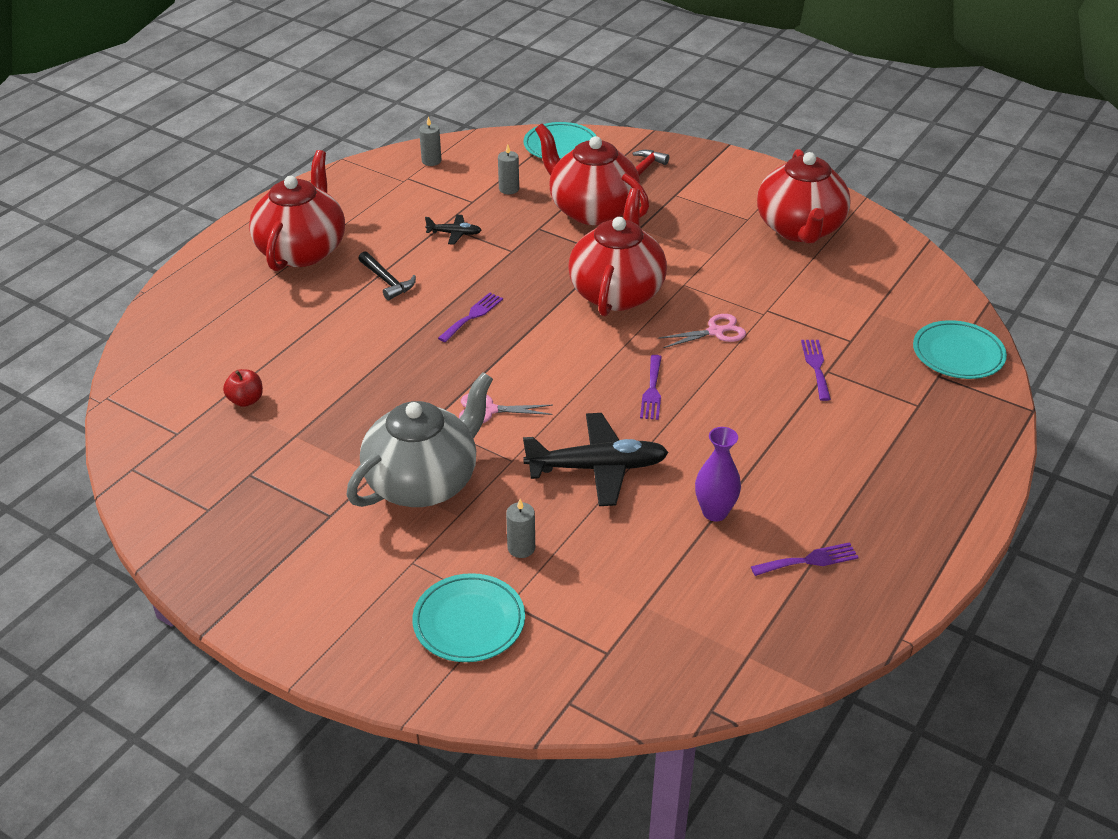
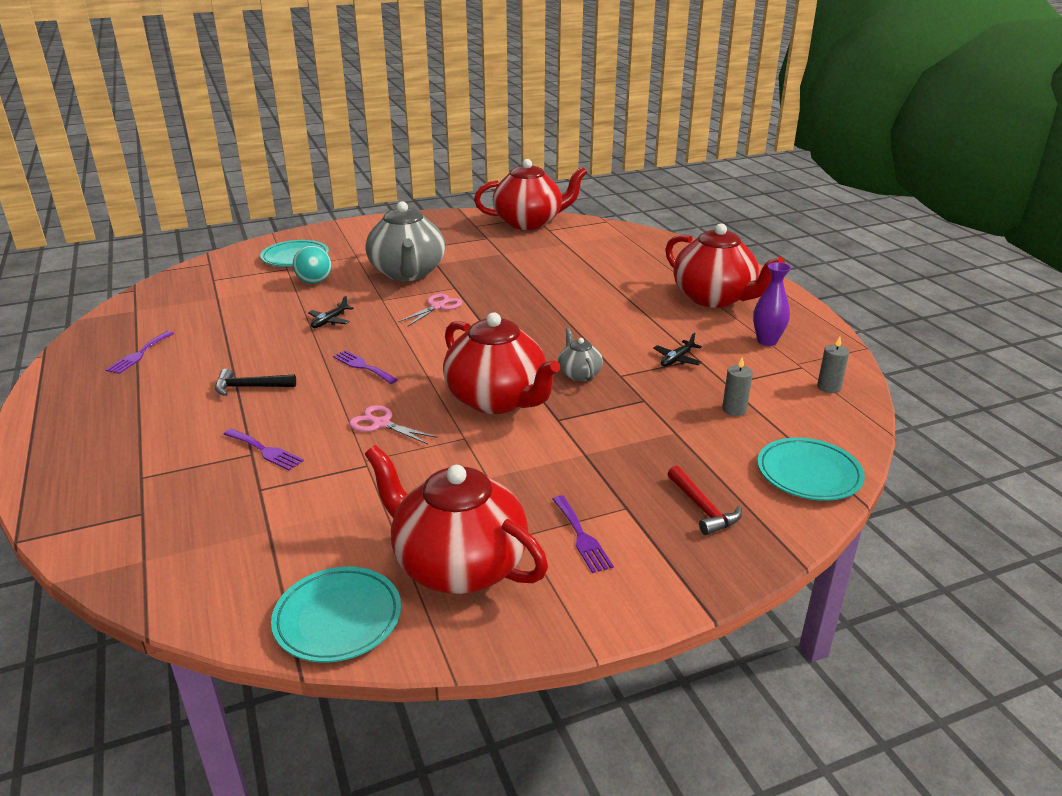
camera: 125 degrees right, 10 degrees down
(246, 400) = (554, 249): red apple -> none
(387, 281) = (634, 315): black hammer -> black hammer (250, 387)
(472, 316) = (548, 332): purple fork -> purple fork (581, 537)
(521, 548) = (314, 282): grey candle -> turquoise ball
(532, 270) = (579, 374): none -> grey teapot
(592, 210) = (647, 440): red teapot -> red teapot (529, 222)
(598, 468) = (329, 321): black plane -> black plane, size x0.48
(715, 512) = (228, 342): purple vase -> purple vase (767, 341)
(716, 331) = (380, 423): pink scissors -> pink scissors turned 105 degrees clockwise
(958, 354) = (137, 546): turquoise plate -> turquoise plate (338, 618)

